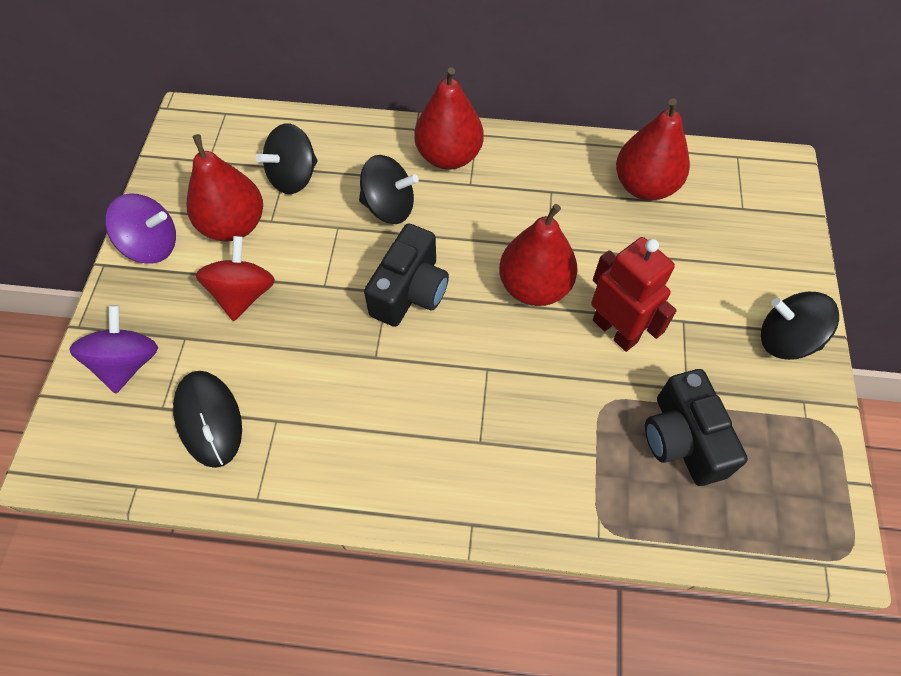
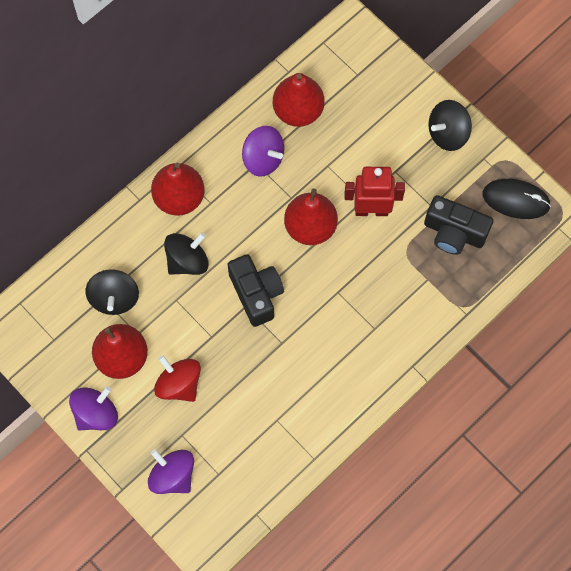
camera: 50 degrees left, 10 degrees up
(209, 419) = (247, 453): black mouse -> black mouse (516, 200)
(562, 193) = (263, 159): none -> purple spinning top

